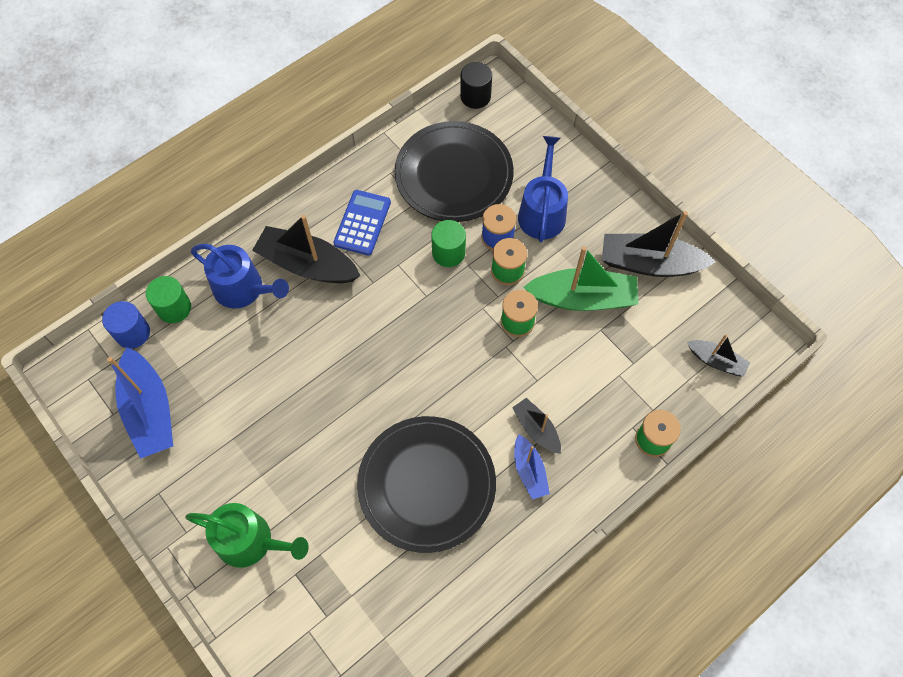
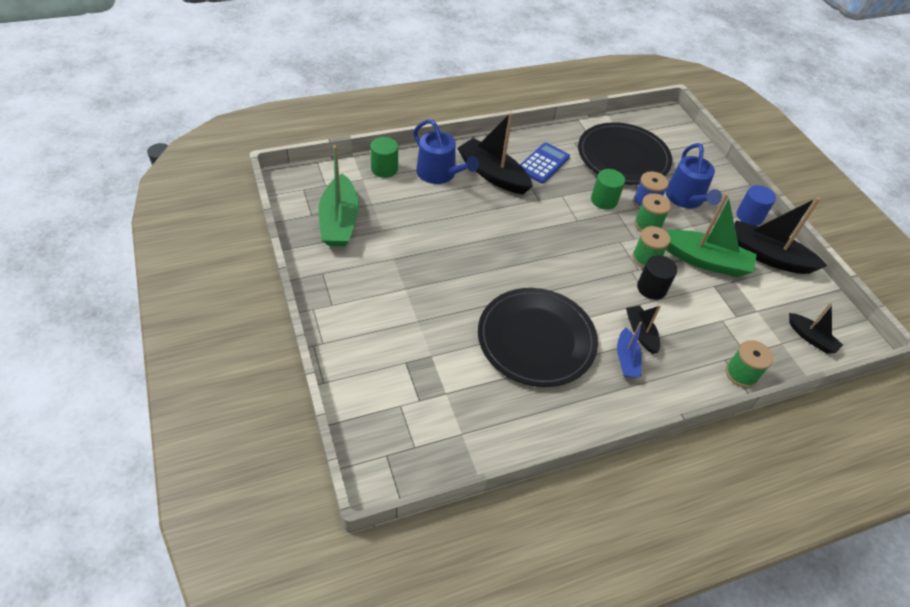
camera: 15 degrees right, 15 degrees down
(133, 333) = (348, 173): blue cylinder -> blue cylinder (749, 216)
(149, 410) = (339, 221): blue boat -> green boat
(250, 541) = (379, 328): green watering can -> none
(475, 96) = (654, 119): black cylinder -> black cylinder (651, 288)
(542, 212) = (686, 198): blue watering can -> blue watering can turned 150 degrees clockwise

